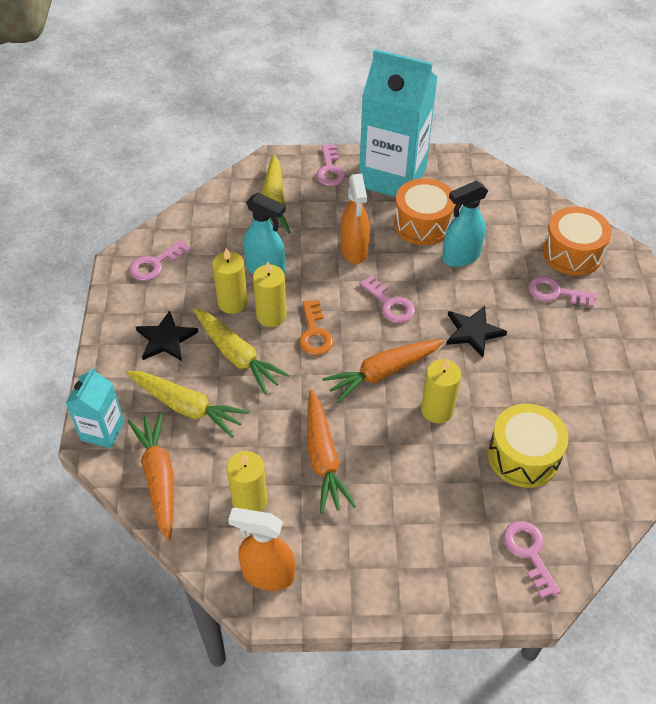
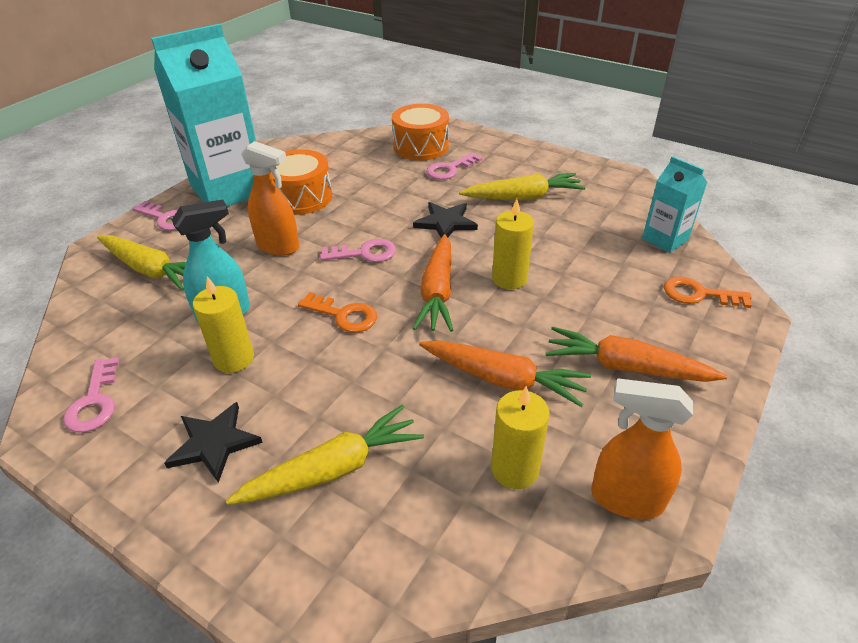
camera: 55 degrees left, 10 degrees down
(102, 431) = (283, 587): turquoise carton -> turquoise carton (665, 239)
(159, 478) = (413, 551): orange carrot -> orange carrot (626, 367)
(237, 356) = (308, 388): yellow carrot -> yellow carrot (523, 197)
(267, 574) = (626, 499): orange spray bottle -> orange spray bottle turned 60 degrees clockwise
(271, 316) = (286, 336): yellow candle -> none
(460, 257) = (361, 195): turquoise spray bottle -> none
(523, 456) = (596, 254): yellow drum -> none
(529, 553) = (698, 294): pink key -> orange key

